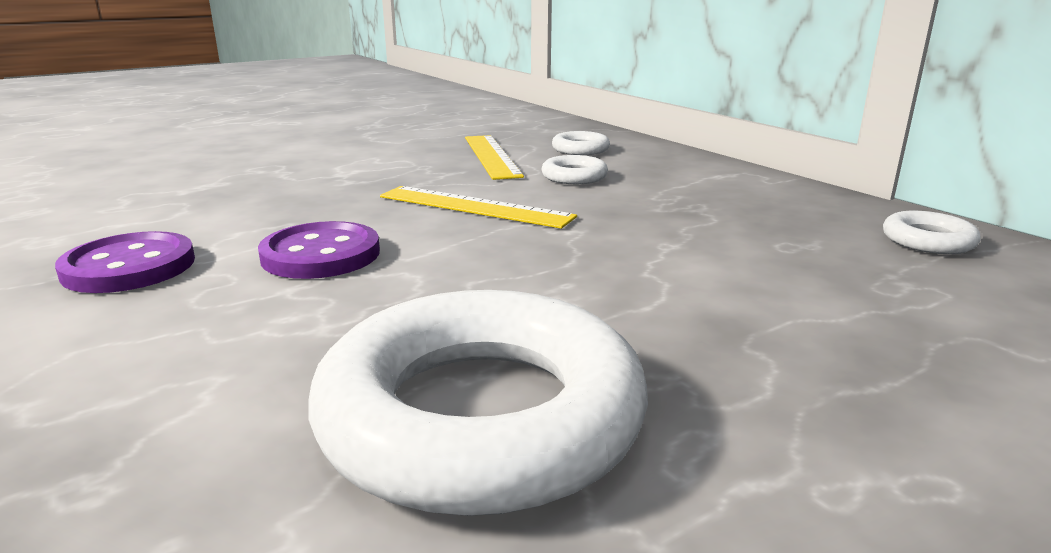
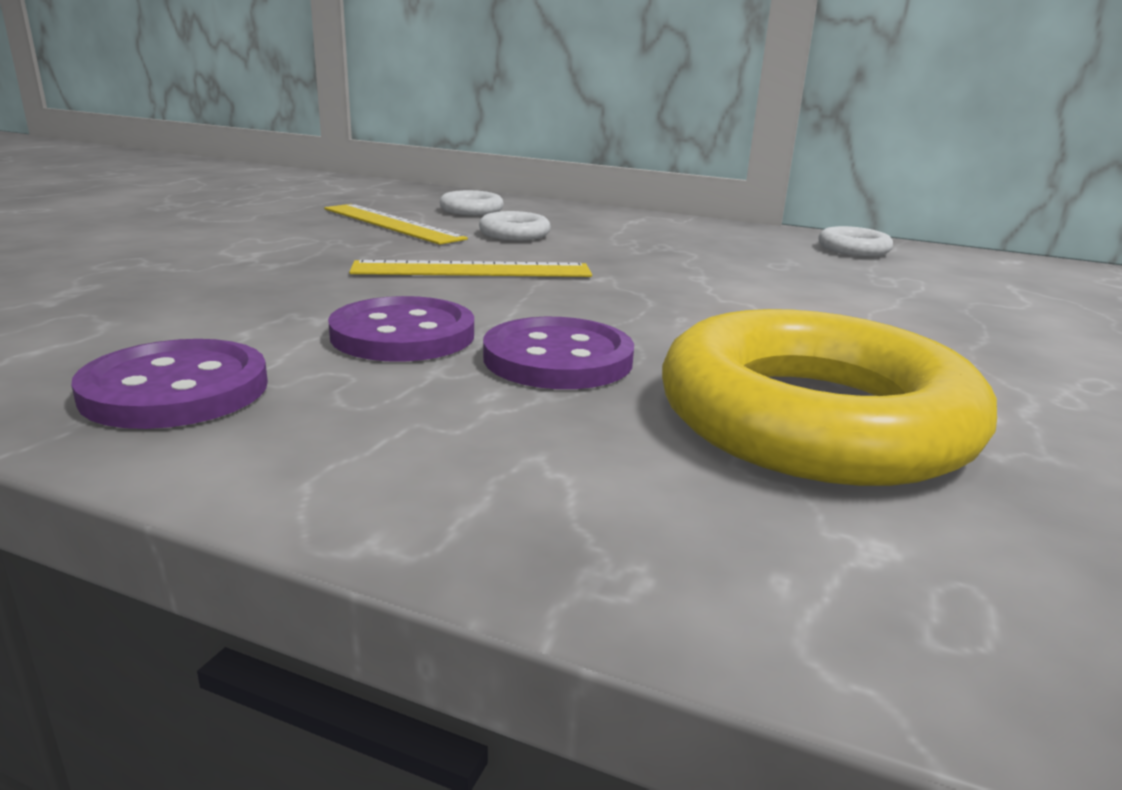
camera: 35 degrees left, 0 degrees up
(385, 300) = (558, 359): none -> purple button
(481, 417) = (814, 419): white ring -> yellow ring

